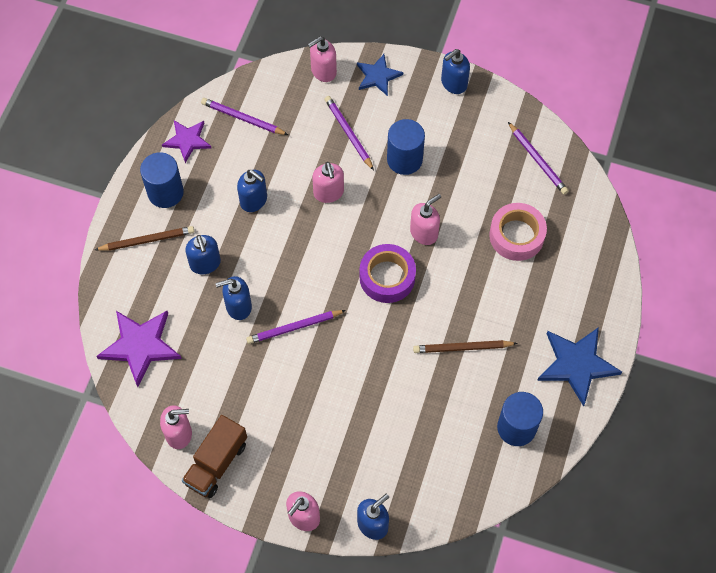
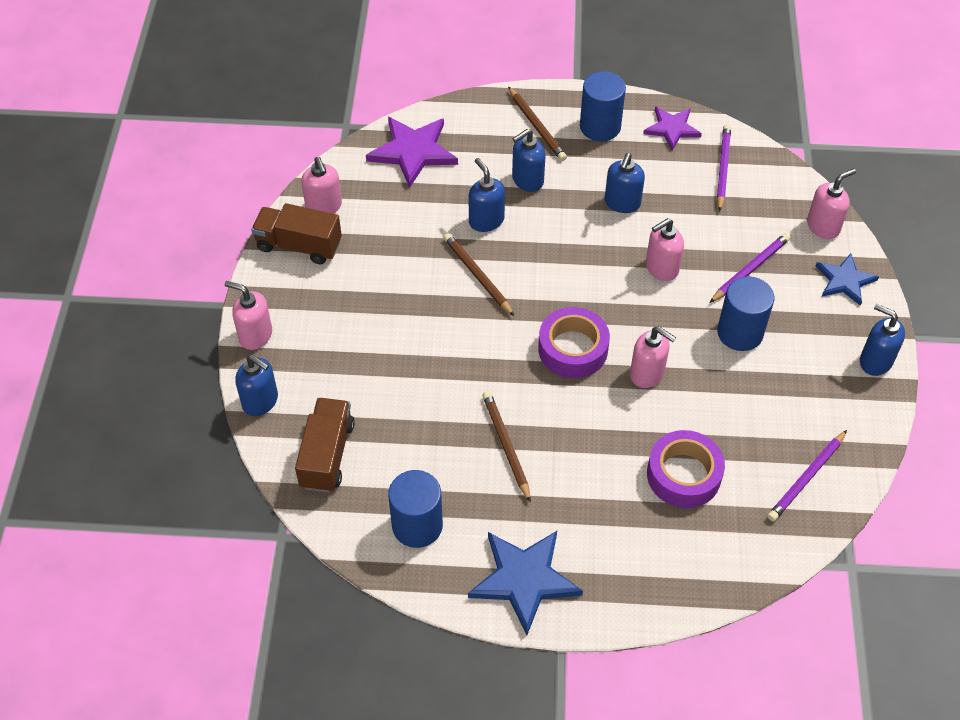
camera: 75 degrees right, 10 degrees down
(294, 327) = (477, 275): purple pencil -> brown pencil
(323, 71) = (823, 226): pink soap dispenser -> pink soap dispenser turned 105 degrees clockwise
(438, 481) = (327, 455): none -> brown truck
(516, 236) = (683, 475): pink tape -> purple tape

